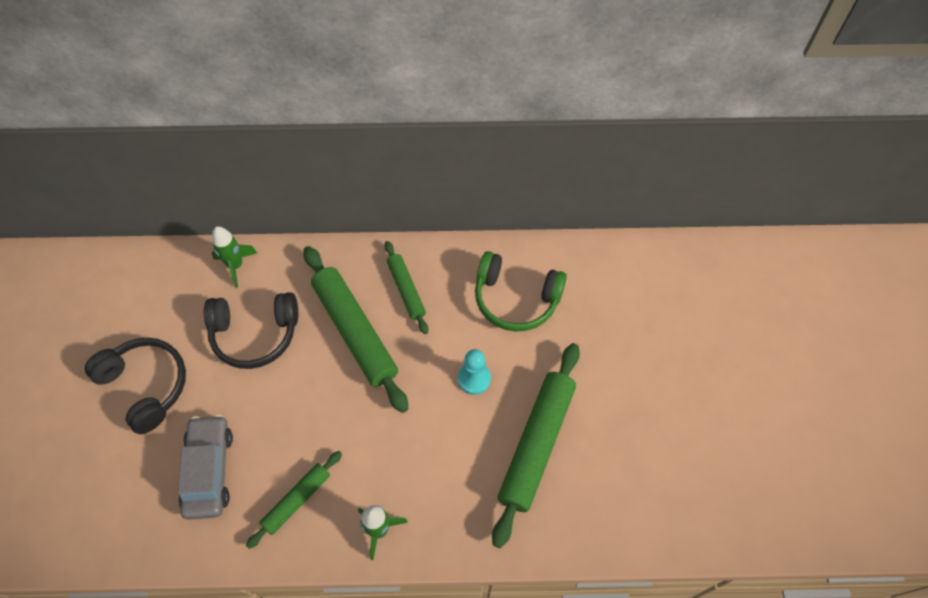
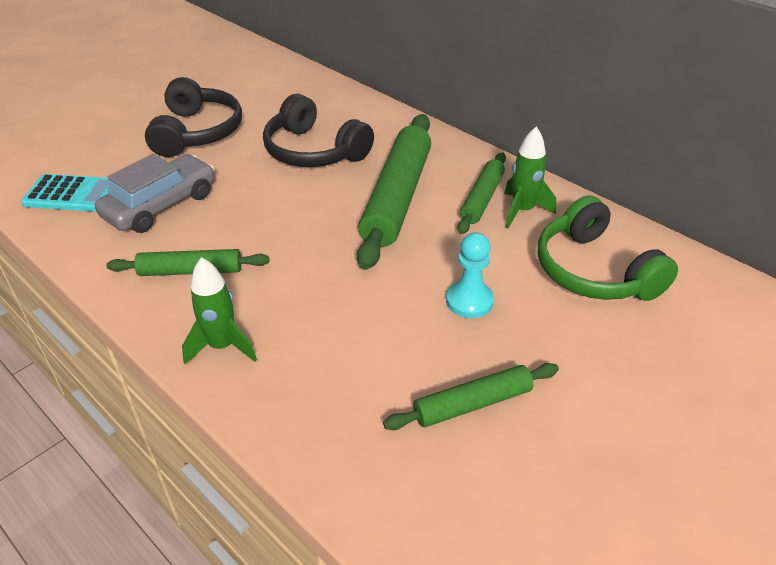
camera: 45 degrees right, 20 degrees down
(132, 517) = (73, 194): none -> turquoise calculator
(236, 265) = (356, 108): green rocket -> green rocket (522, 211)
(536, 444) = (473, 404): green rolling pin -> green rolling pin, size x0.55

